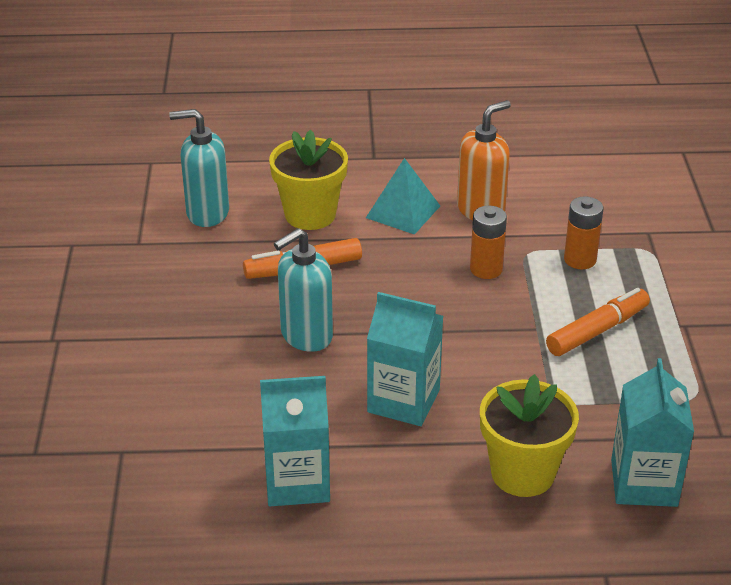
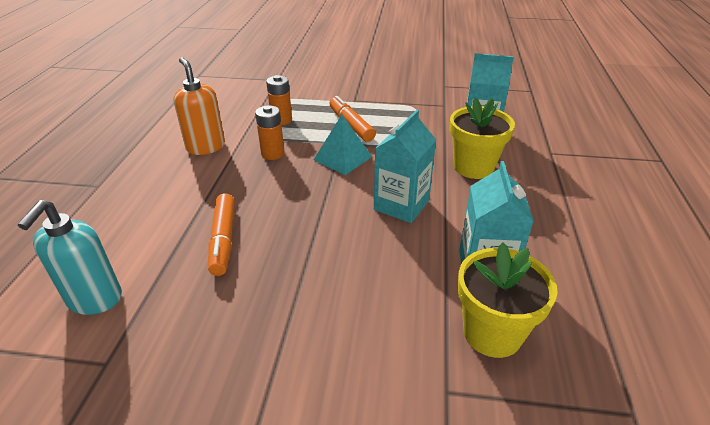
camera: 80 degrees left, 0 degrees up
(306, 336) = (313, 246): turquoise soap dispenser -> none
(310, 214) = (150, 228): yellow flower pot -> yellow flower pot (492, 333)
(403, 212) = (182, 180): turquoise pyramid -> turquoise pyramid (342, 158)

